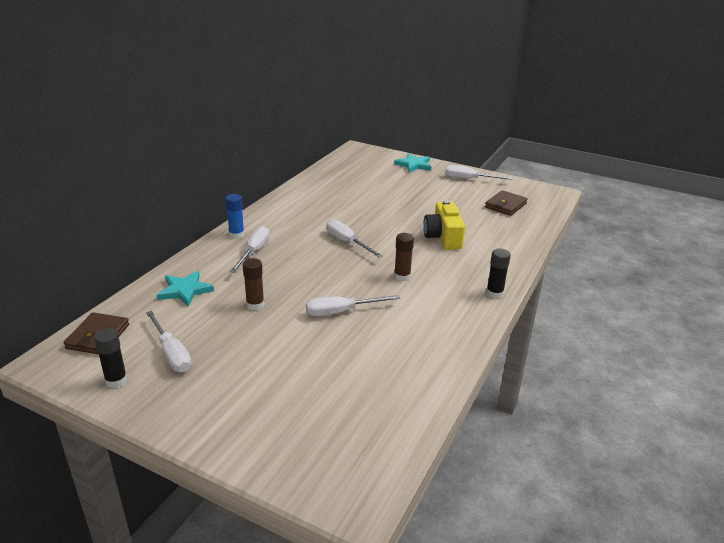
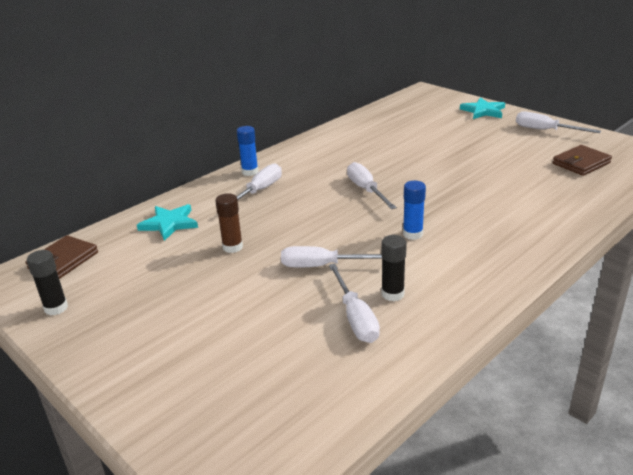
camera: 20 degrees right, 0 degrees up
(171, 353) = (122, 287): white screwdriver -> white screwdriver (355, 317)
(402, 277) = (412, 234): brown glue stick -> blue glue stick
(443, 237) = (483, 194): yellow camera -> none
(494, 293) = (521, 266): black glue stick -> black glue stick (392, 294)

